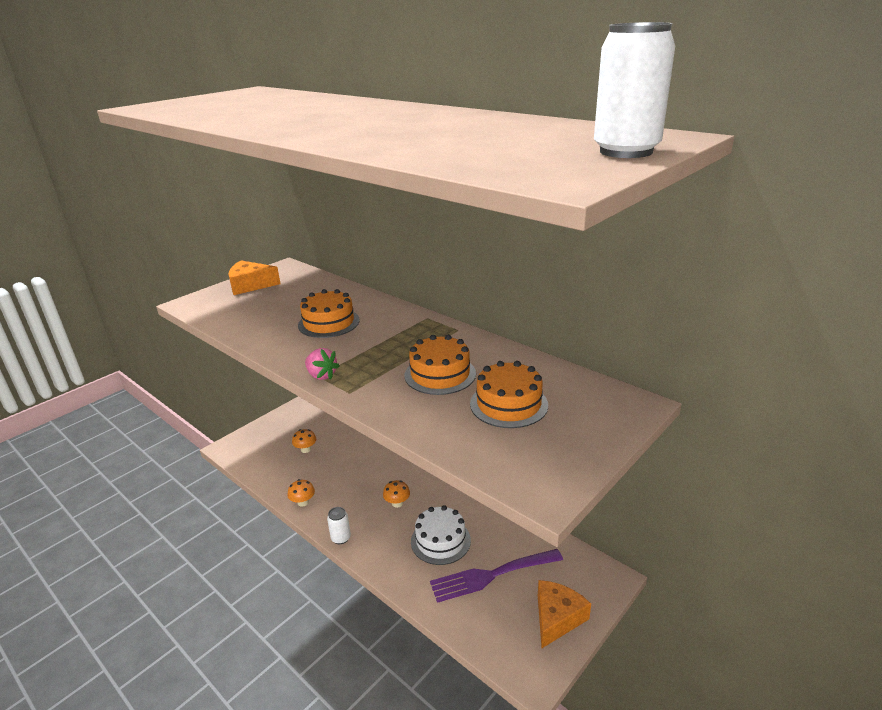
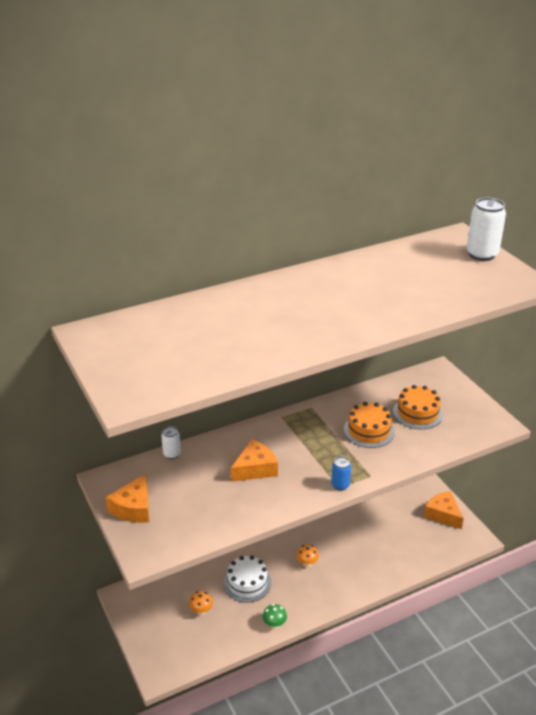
camera: 70 degrees left, 5 degrees up
(303, 502) = (274, 624): orange mushroom -> green mushroom
(321, 375) = (340, 485): pink strawberry -> blue can
(328, 323) = (255, 469): orange cake -> orange cheese
(341, 538) = (329, 606): white can -> white can (172, 454)
(440, 540) = (358, 549): white cake -> white cake (247, 583)
(491, 575) = (400, 532): purple fork -> none

